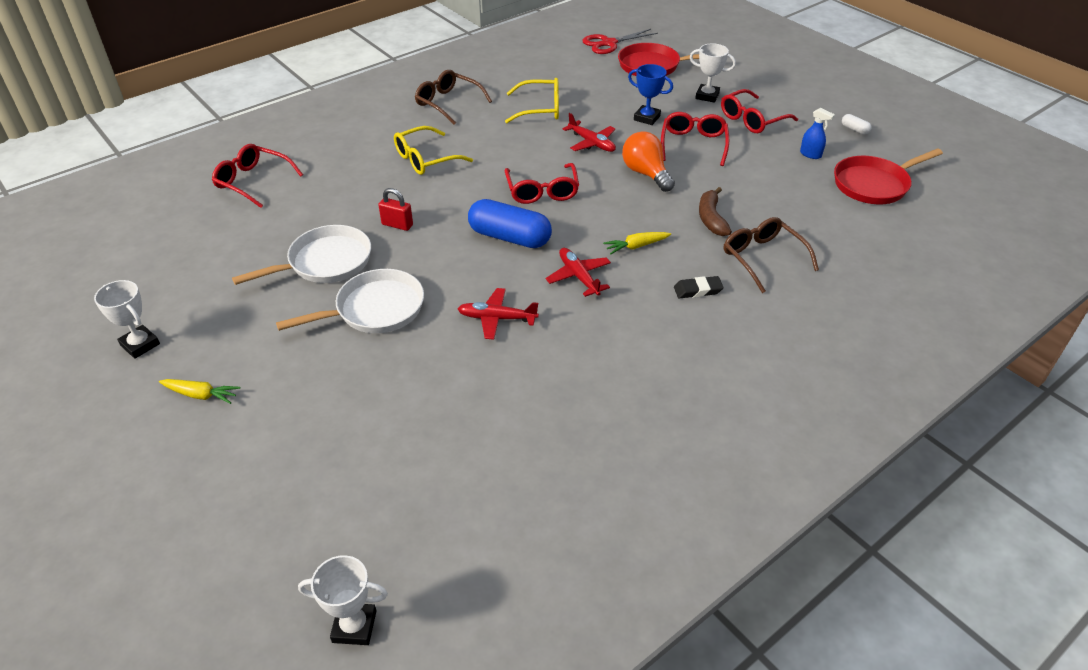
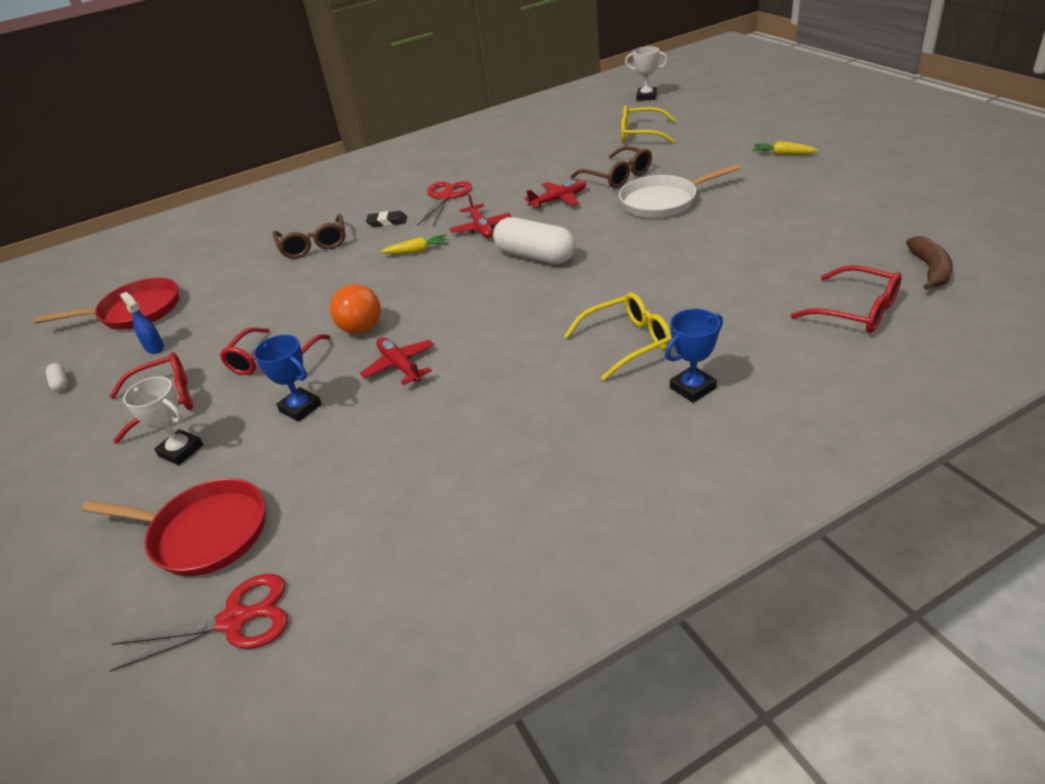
camera: 165 degrees left, 5 degrees down
(140, 344) = (858, 175): white trophy -> none
(325, 262) = (721, 231): white pan -> none
(386, 132) = (692, 388): none -> blue trophy
(397, 225) = (654, 265): red padlock -> none
(448, 103) = (595, 447): brown glasses -> brown glasses (617, 176)
(497, 318) = (558, 200): red plane -> red plane turned 45 degrees counterclockwise
(509, 237) = (535, 256): blue capsule -> white capsule
(540, 109) = (447, 430): yellow glasses -> yellow glasses (641, 134)
(542, 191) = (487, 302): red glasses -> none
(645, 332) = (445, 197): none -> red scissors
(711, 219) = (329, 276): brown banana -> brown banana (930, 270)

